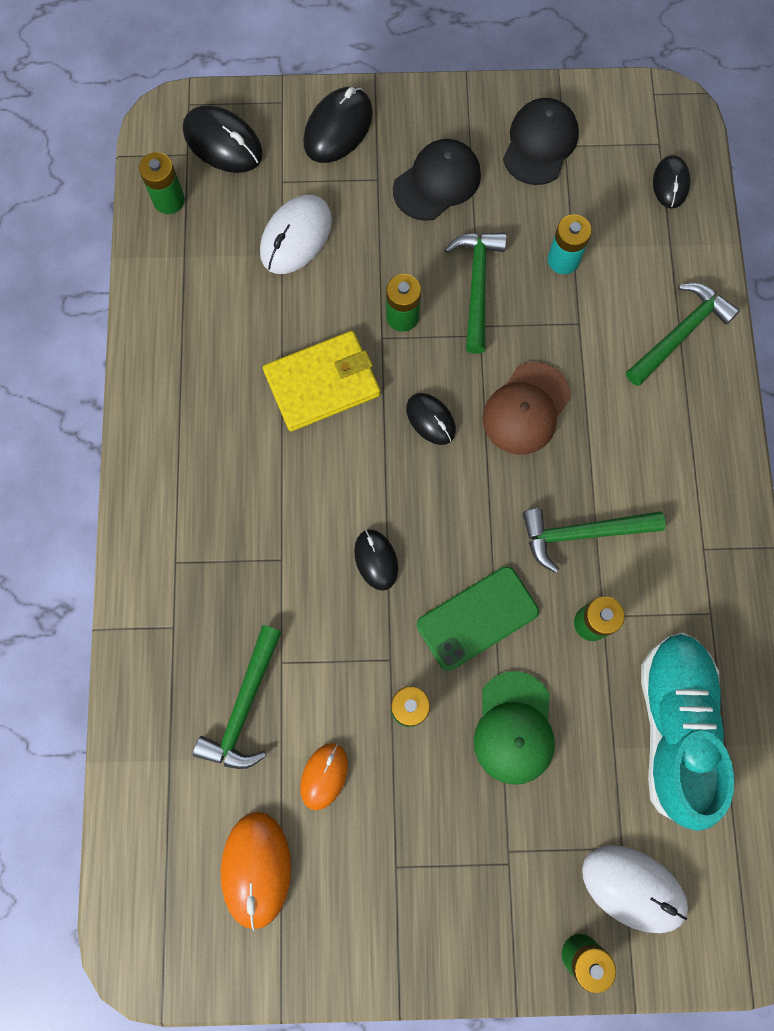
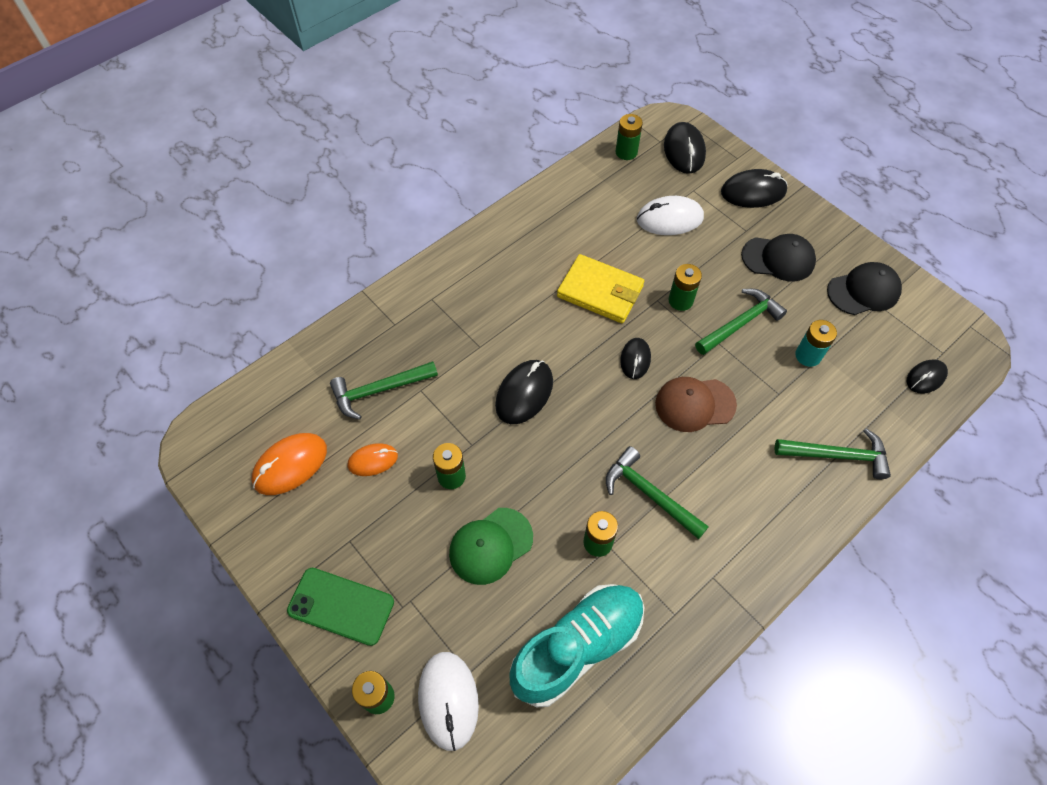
camera: 50 degrees right, 15 degrees down
(376, 560) = (524, 393): black mouse -> black mouse, size x1.59
(477, 618) = (540, 473): green phone -> green phone (341, 606)

